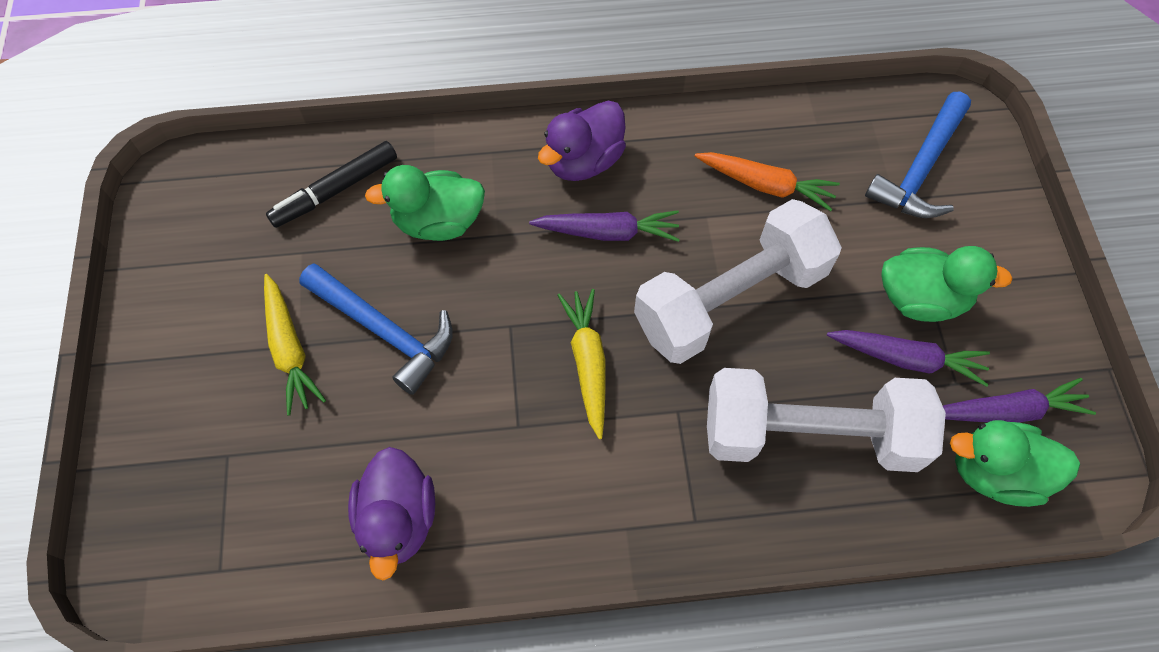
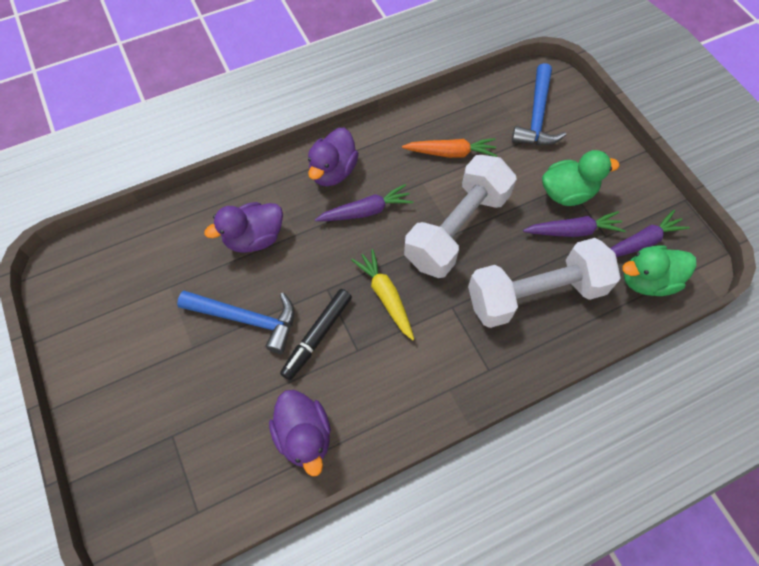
camera: 20 degrees left, 0 degrees up
(290, 349) = (187, 352): yellow carrot -> none
(335, 190) = (177, 239): black marker -> black marker (317, 336)
(438, 222) = (254, 238): green duck -> purple duck

